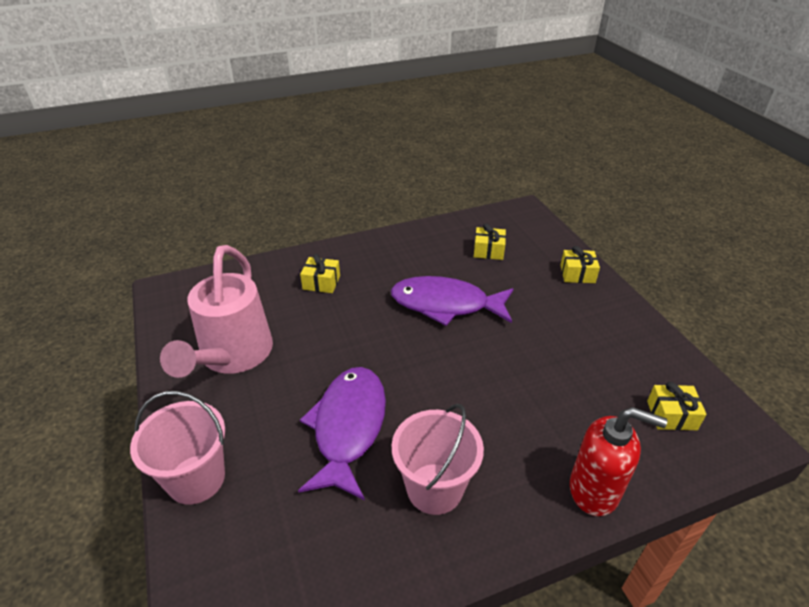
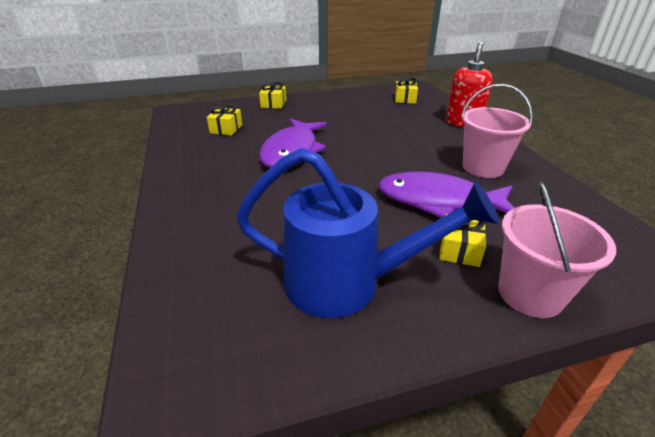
camera: 85 degrees left, 5 degrees down
(232, 356) = (346, 283): pink watering can -> blue watering can
(321, 282) = (228, 217): yellow gift -> yellow gift (459, 250)

